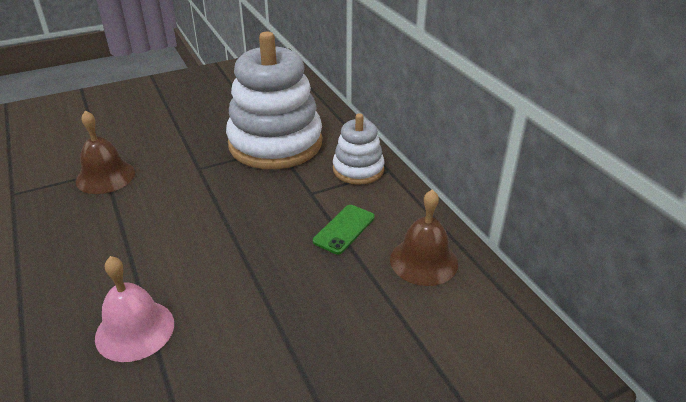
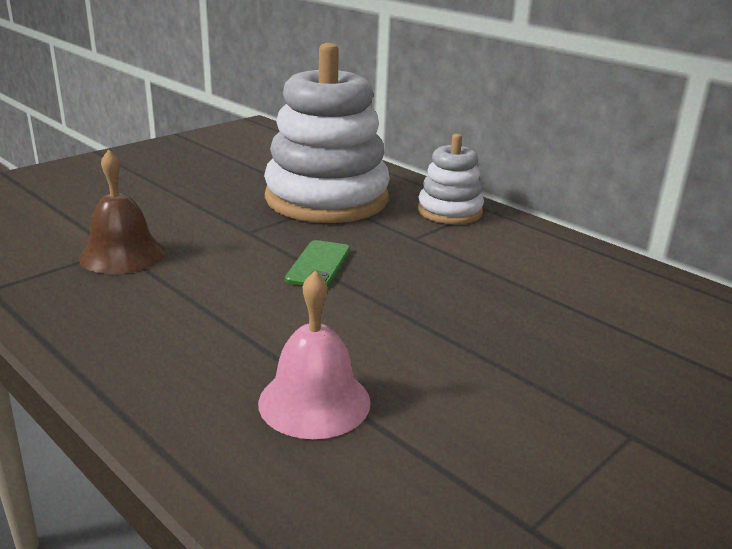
camera: 20 degrees left, 10 degrees down
(344, 229) = (486, 265): green phone -> green phone (319, 265)
(423, 261) = (602, 279): brown bell -> none

